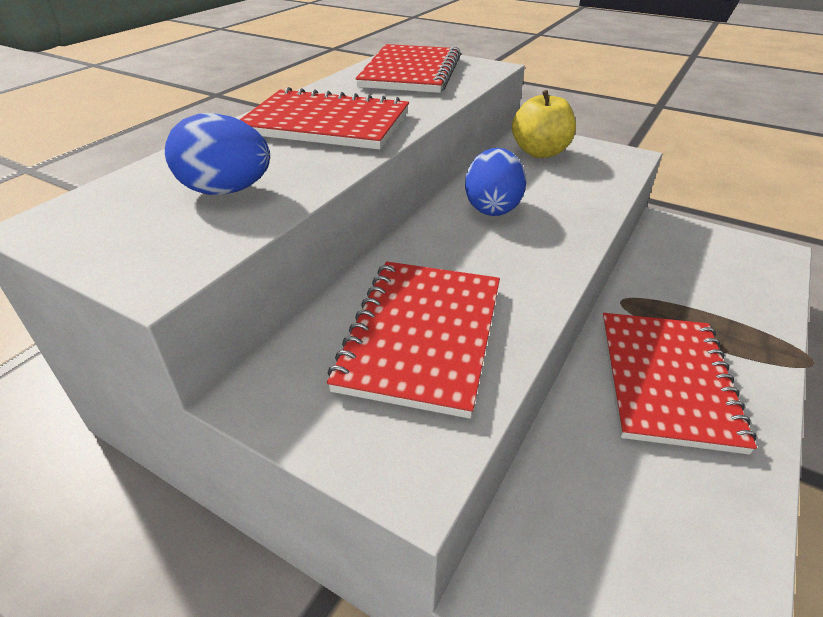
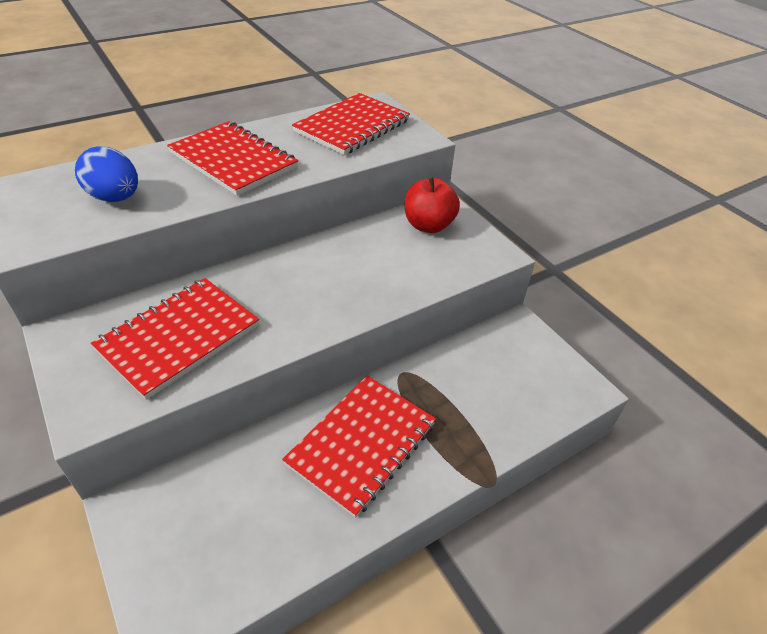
camera: 25 degrees right, 5 degrees up
(492, 207) = (332, 262): blue egg -> none
(540, 152) = (428, 225): yellow apple -> red apple

